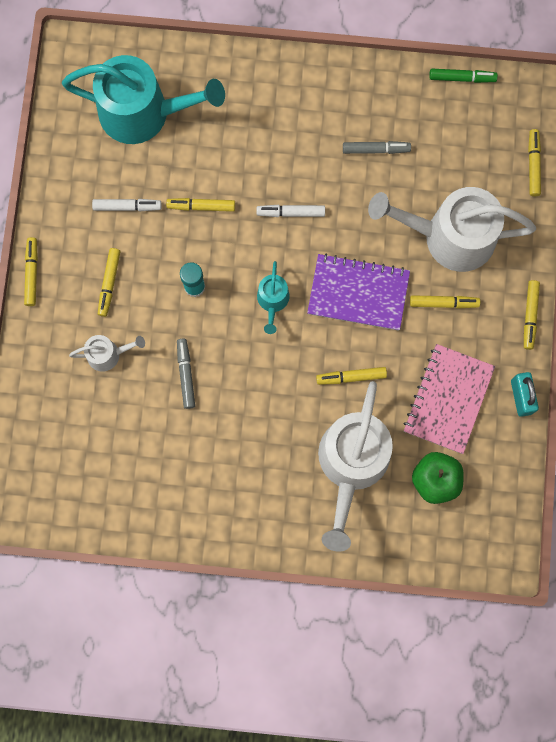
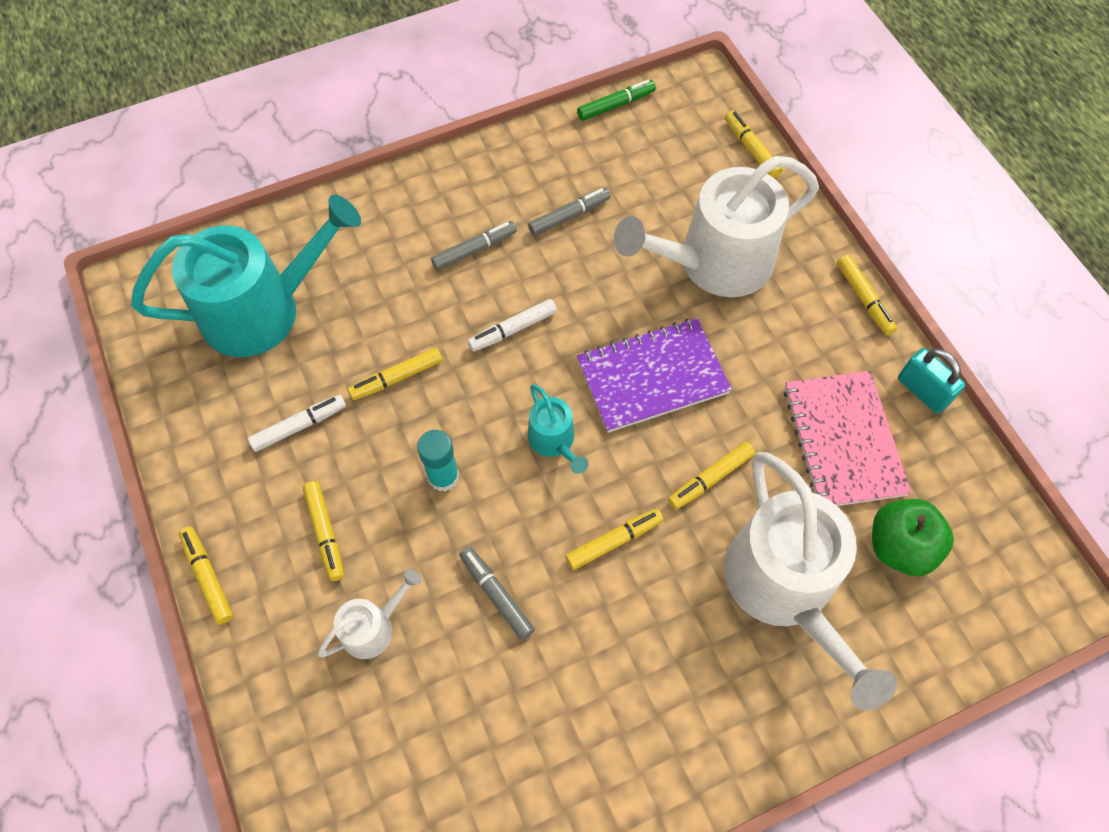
camera: 30 degrees left, 15 degrees down
(299, 141) = (474, 250): none -> grey marker
(444, 303) = (759, 335): yellow marker -> yellow marker (614, 541)

